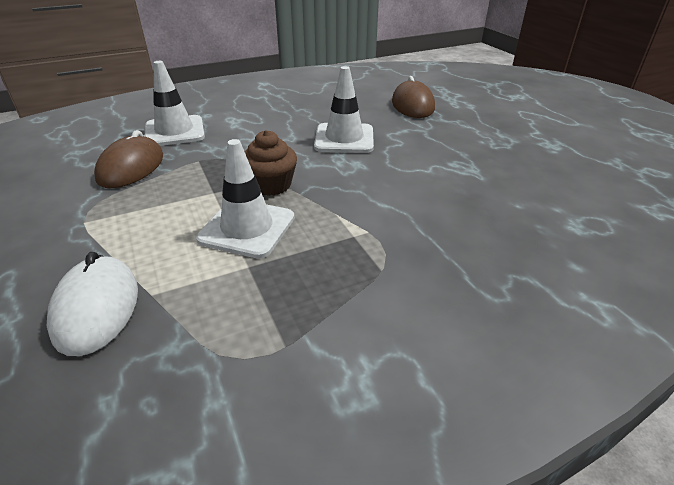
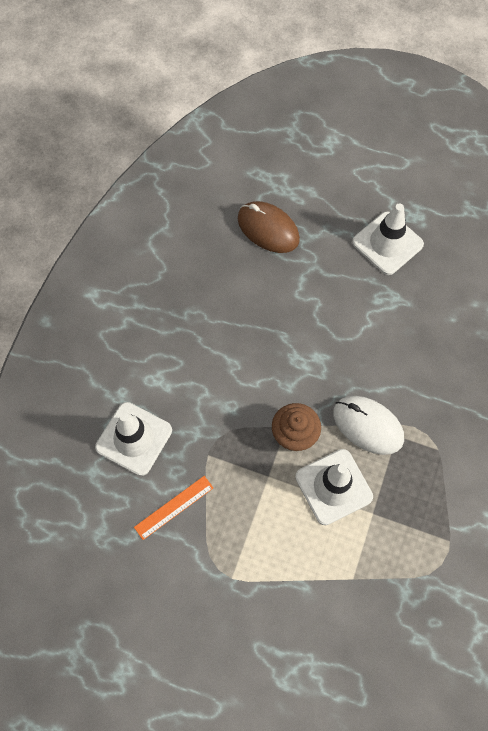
camera: 45 degrees left, 30 degrees up
(96, 308) = (340, 612): white mouse -> white mouse (367, 426)
(131, 167) = (174, 507): brown mouse -> orange ruler
(344, 139) = (274, 331): white traffic cone -> white traffic cone (387, 243)

